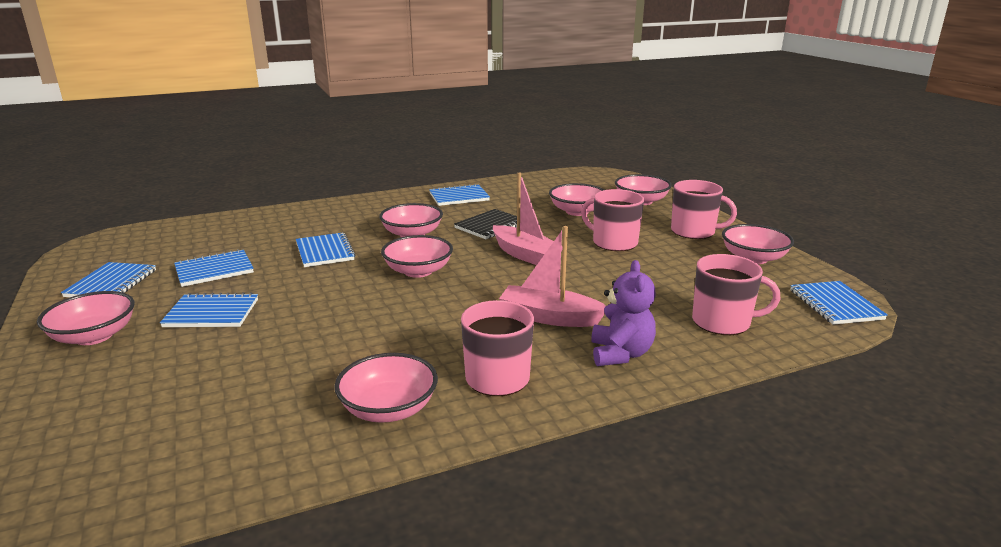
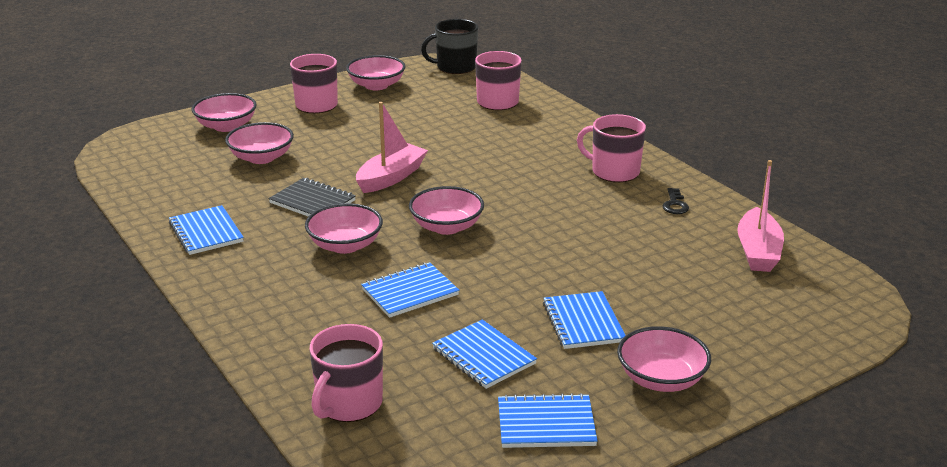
camera: 100 degrees left, 5 degrees up
(389, 409) = (675, 204): pink bowl -> black key
(549, 317) = (517, 159): pink boat -> pink boat (758, 251)
(613, 242) = (351, 138): pink mug -> pink mug (348, 403)
(620, 354) = (560, 133): purple teddy bear -> none
(835, 305) = (455, 67): blue notebook -> black mug

